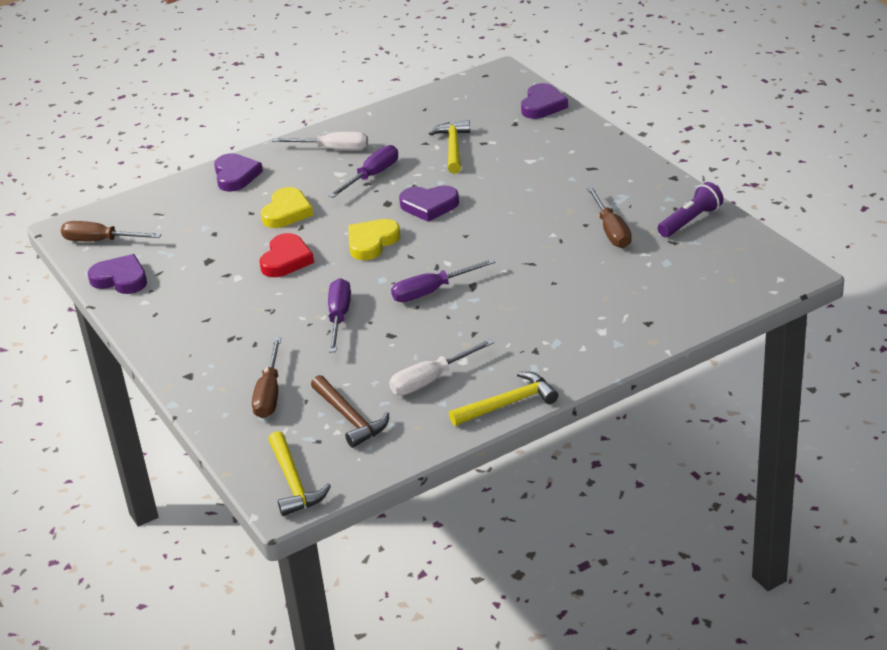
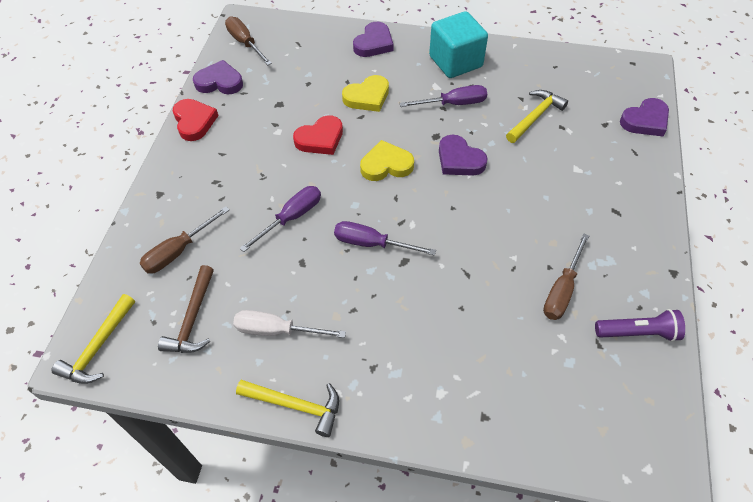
camera: 40 degrees right, 20 degrees up
(120, 279) = (219, 82): purple heart -> purple heart turned 60 degrees counterclockwise
(141, 316) = (194, 122): none -> red heart
(333, 149) = (455, 62): white screwdriver -> turquoise cube

